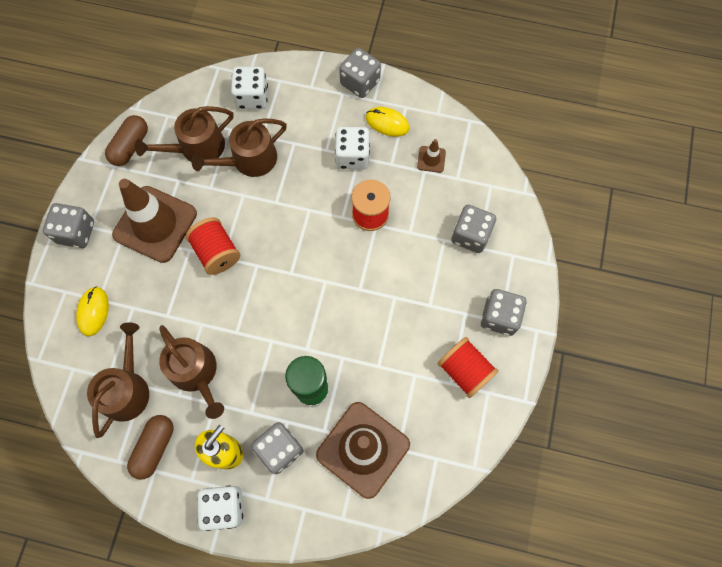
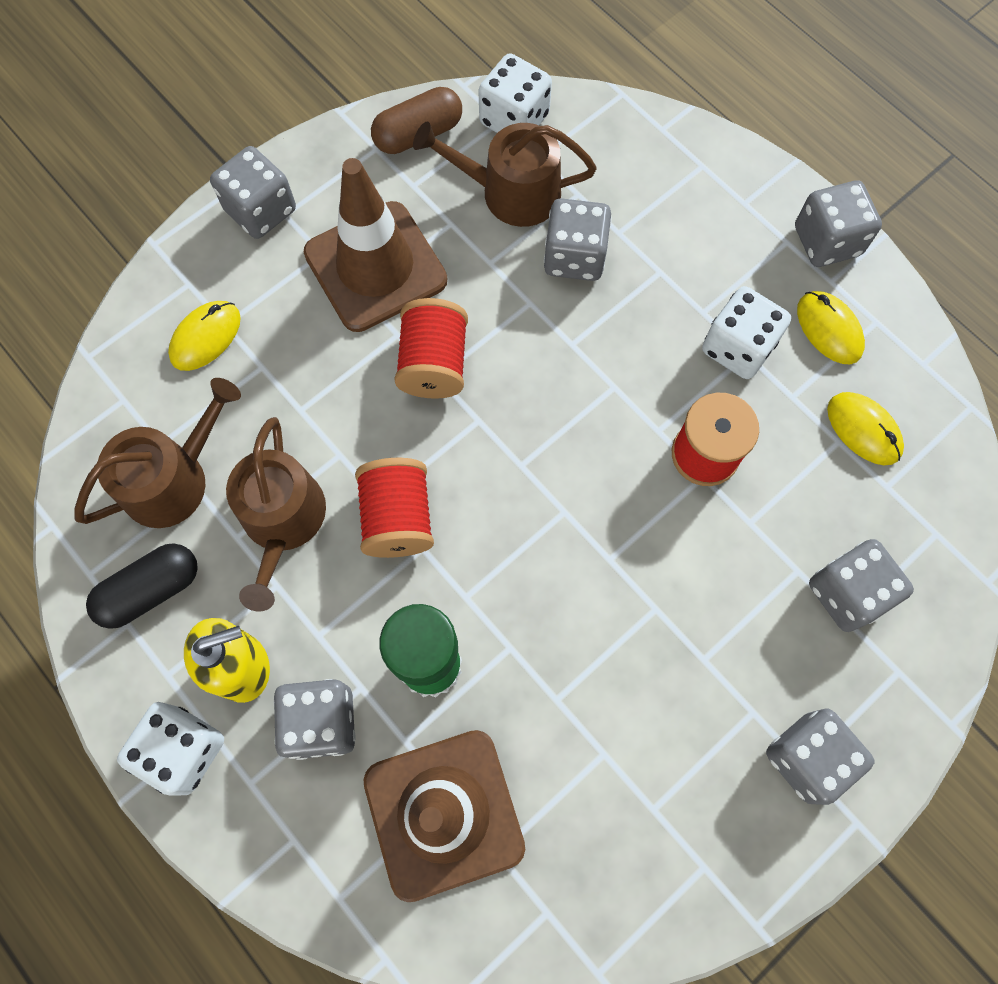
camera: 35 degrees right, 0 degrees up
(154, 447) = (151, 590): brown capsule -> black capsule
(249, 160) = (574, 257): brown watering can -> grey dice
(252, 97) = (643, 166): white dice -> white dice (514, 119)
(431, 159) = (863, 430): brown traffic cone -> yellow mouse
(464, 370) = (690, 804): red spool -> red spool (397, 518)

